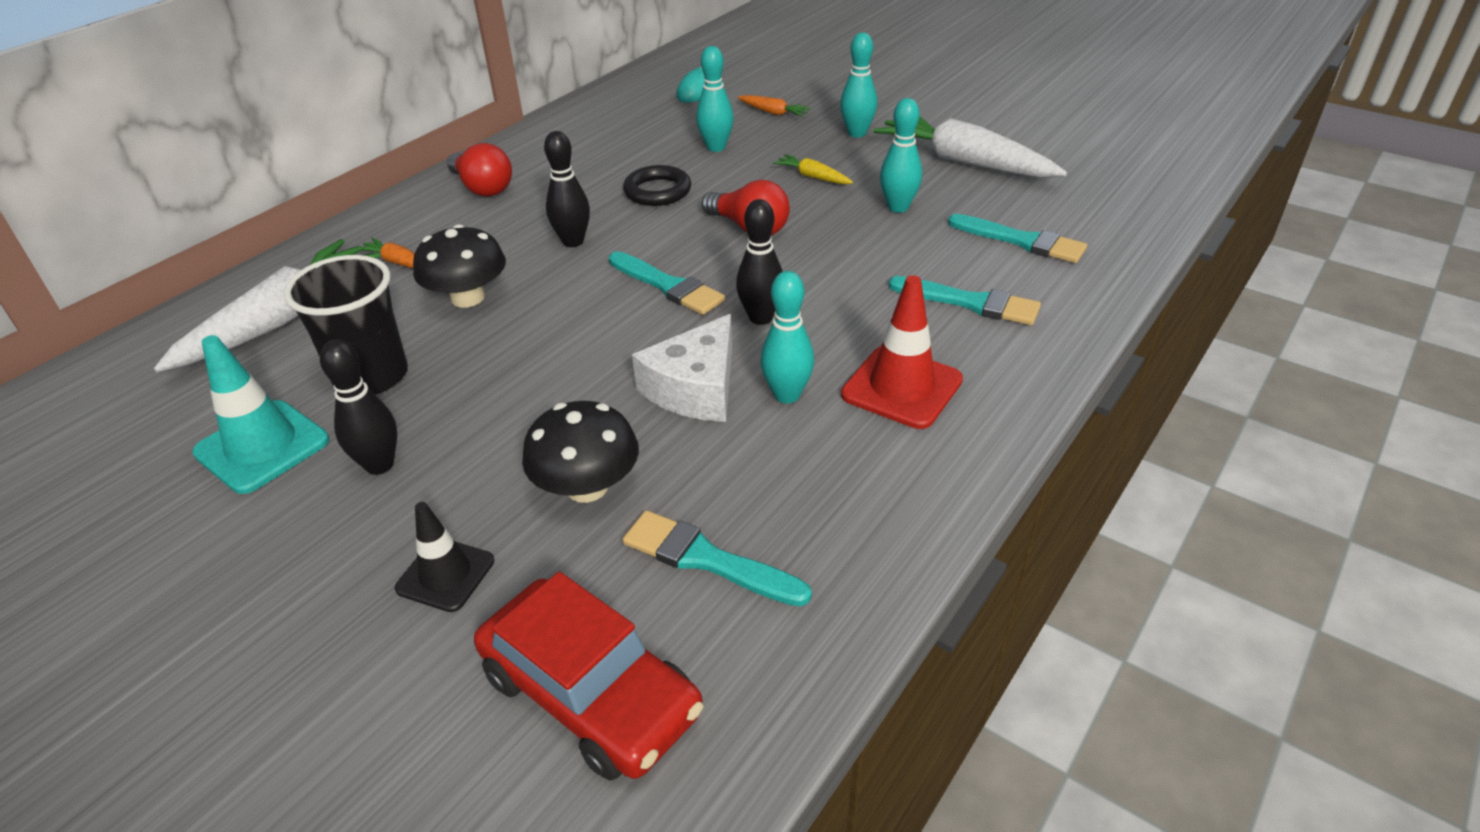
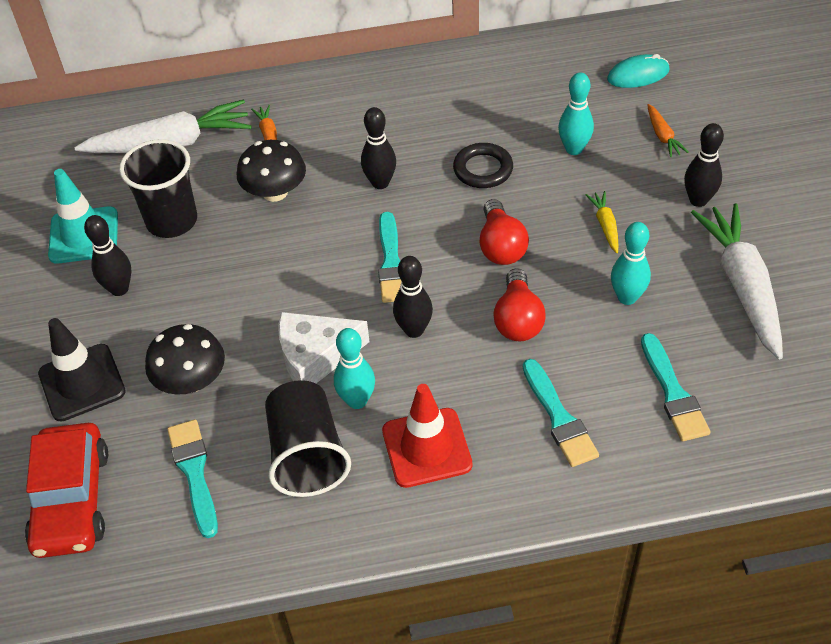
camera: 45 degrees right, 10 degrees up
(445, 575) = (82, 383): black traffic cone -> black traffic cone, size x1.54
(483, 188) = (380, 94): red light bulb -> red light bulb (518, 319)
(803, 464) = (307, 455): none -> black cup
(857, 133) = (698, 200): turquoise bowling pin -> black bowling pin

